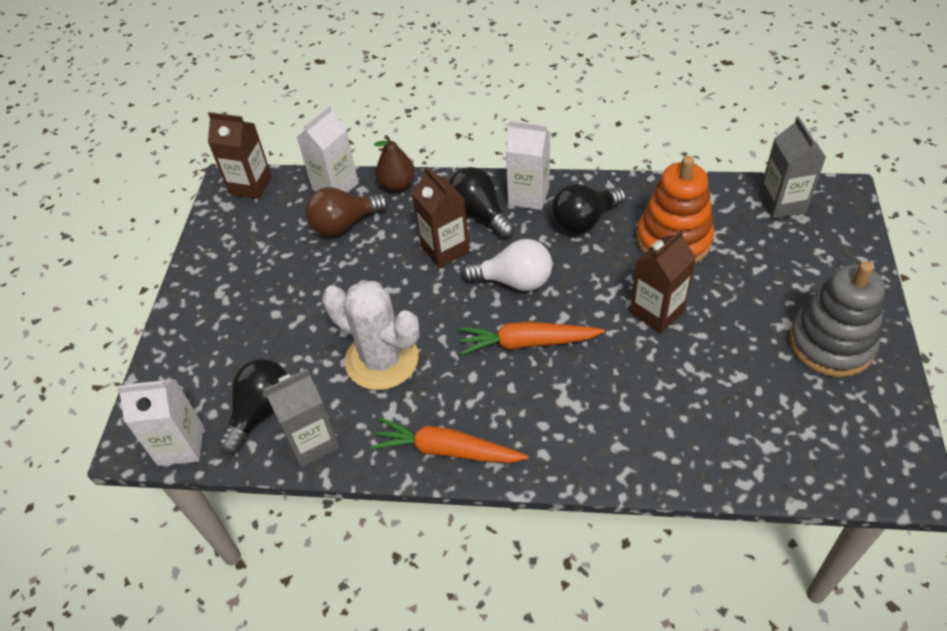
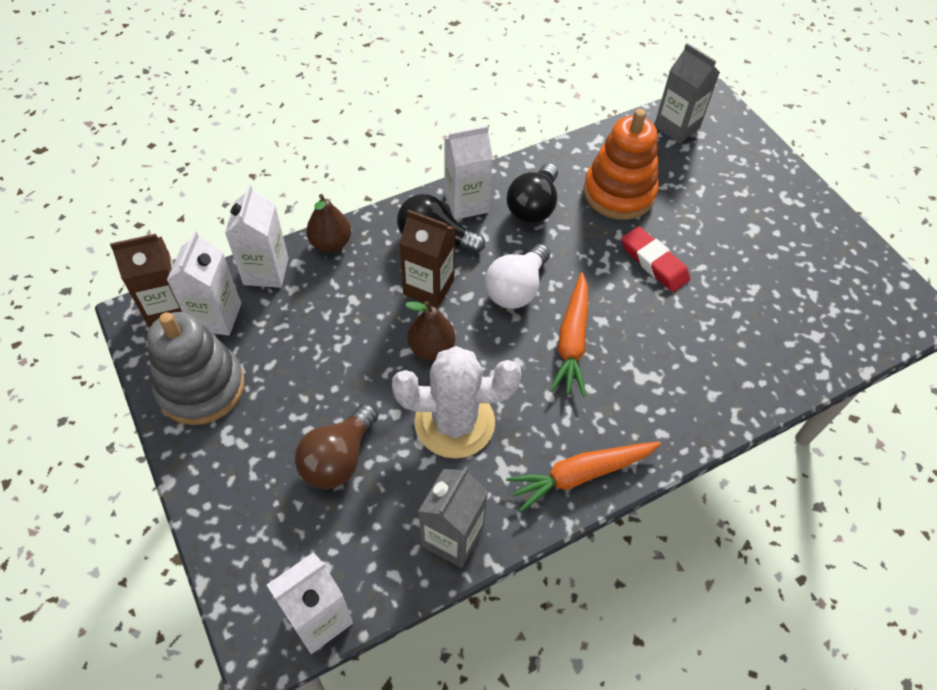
camera: 40 degrees left, 5 degrees up
(261, 412) = (376, 536): black light bulb -> none
(277, 205) = (216, 316): none -> white carton
(344, 224) = (307, 306): brown light bulb -> brown light bulb (338, 459)
(409, 296) = (431, 348): none -> brown pear
(514, 281) = (516, 289): white light bulb -> white light bulb turned 150 degrees clockwise
(527, 343) = (572, 341): orange carrot -> orange carrot turned 45 degrees counterclockwise
(657, 311) = (654, 263): brown carton -> red eraser
(831, 343) = (795, 230): grey stacking toy -> grey stacking toy (201, 387)

